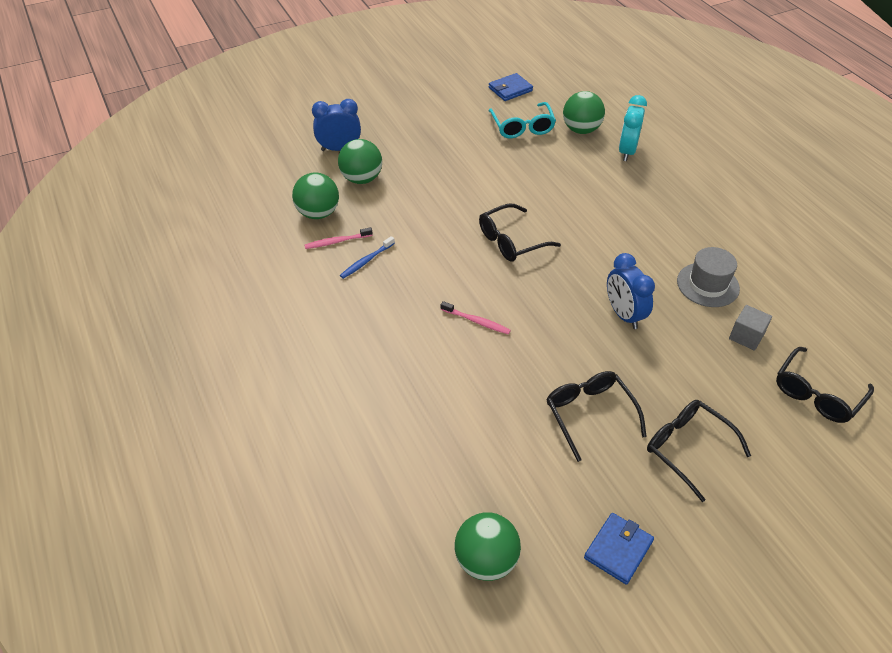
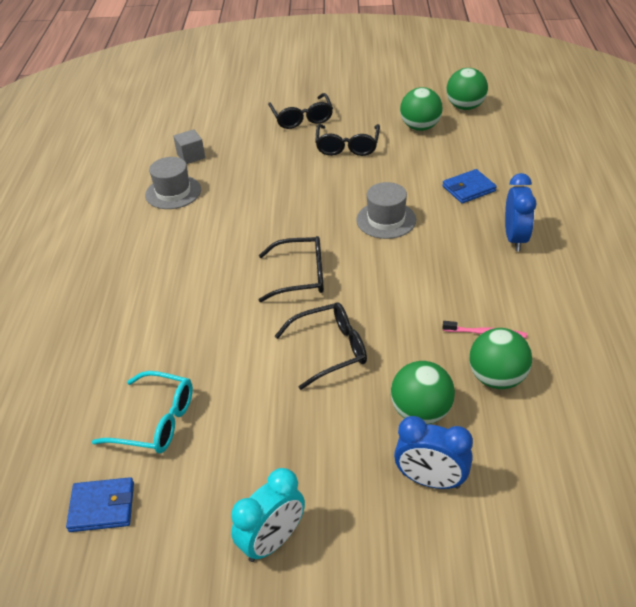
camera: 150 degrees left, 5 degrees down
(366, 261) = (461, 301): blue toothbrush -> none
(476, 321) = (386, 220): pink toothbrush -> grey hat
(522, 127) = (156, 421): turquoise glasses -> turquoise glasses turned 90 degrees clockwise
(581, 130) = (91, 388): green ball -> green ball (420, 127)
(618, 549) = (385, 94): blue wallet -> blue wallet (468, 189)
(624, 314) = (262, 192): blue clock -> blue clock (515, 239)
(627, 151) = (79, 336): turquoise clock -> turquoise clock (272, 541)
(817, 394) = (190, 120): black glasses -> black glasses (330, 350)

